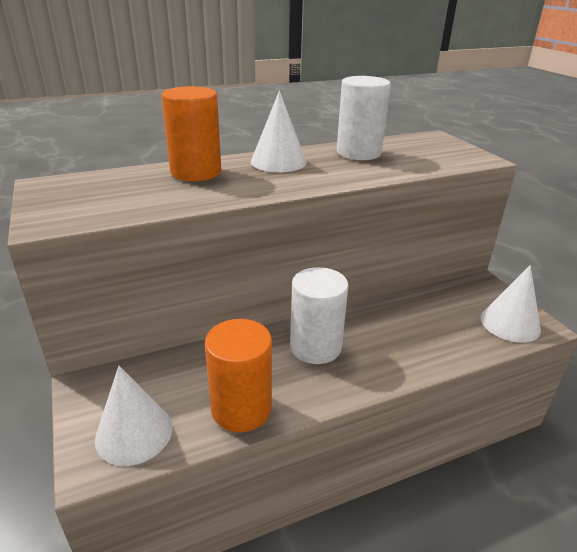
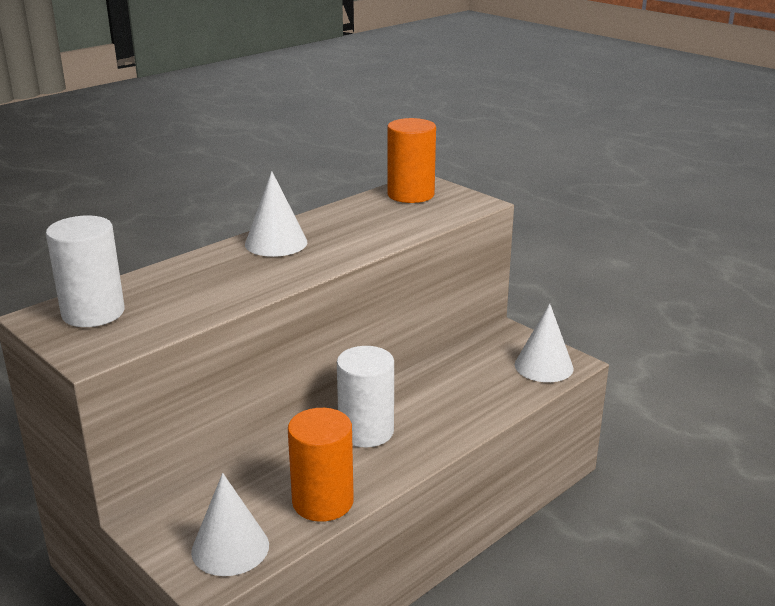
camera: 20 degrees left, 5 degrees down
(196, 172) = (197, 271): orange cylinder -> orange cylinder (410, 194)
(358, 153) = (353, 217): white cylinder -> white cylinder (93, 313)

